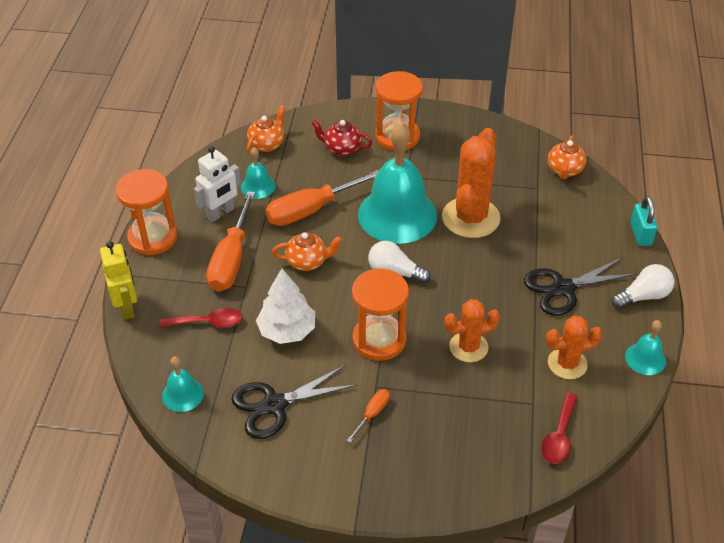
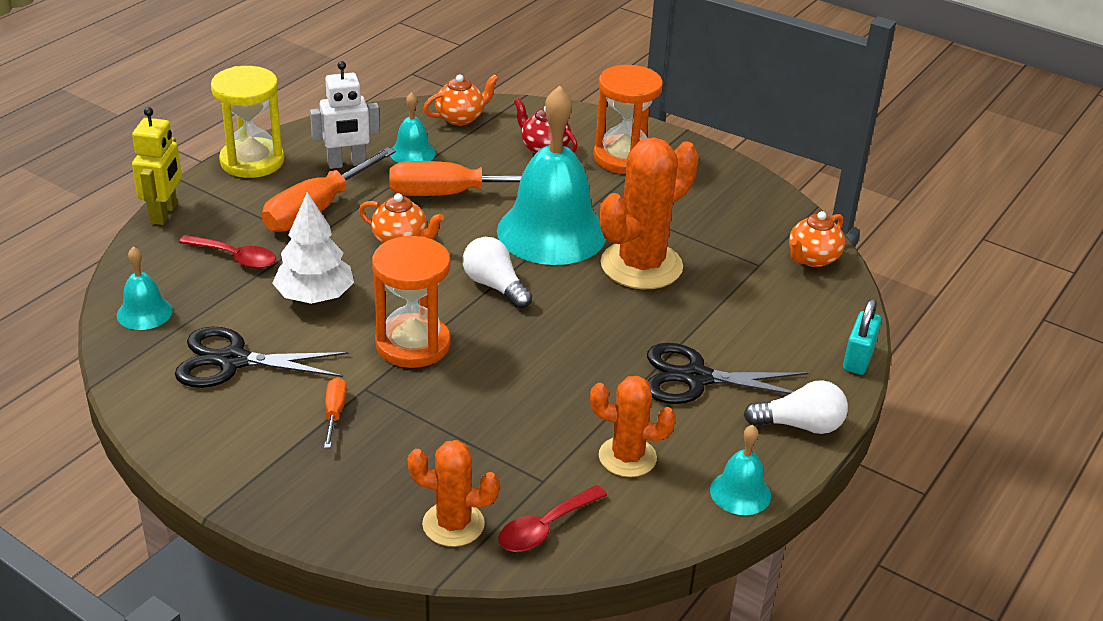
camera: 25 degrees right, 10 degrees down
(152, 237) = (252, 161): orange hourglass -> yellow hourglass
(372, 414) = (334, 413): orange screwdriver -> orange screwdriver turned 60 degrees counterclockwise
(468, 347) = (515, 392): orange cactus -> orange cactus (453, 524)

